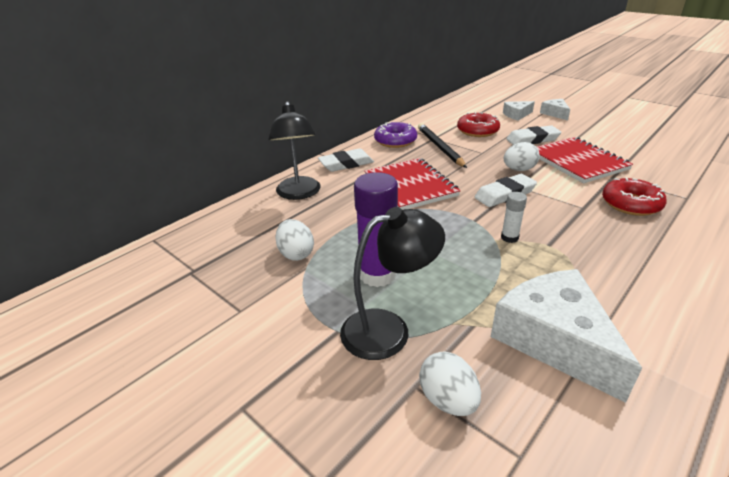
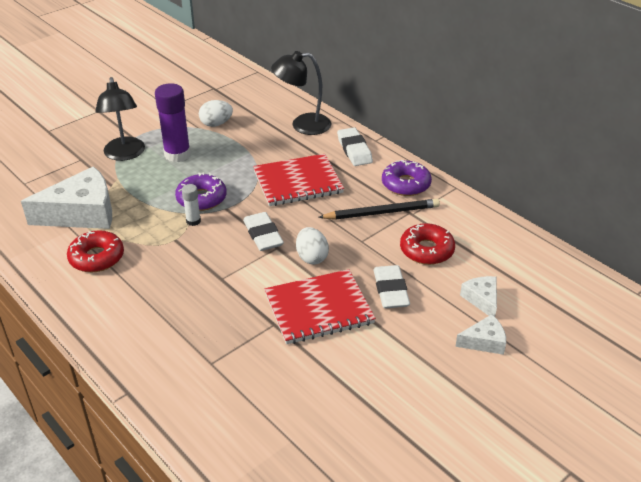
camera: 95 degrees right, 5 degrees up
(448, 400) = (66, 167): white egg -> none
(465, 239) = (201, 198): none -> purple donut
(631, 204) = (215, 313): red donut -> red donut (97, 258)

